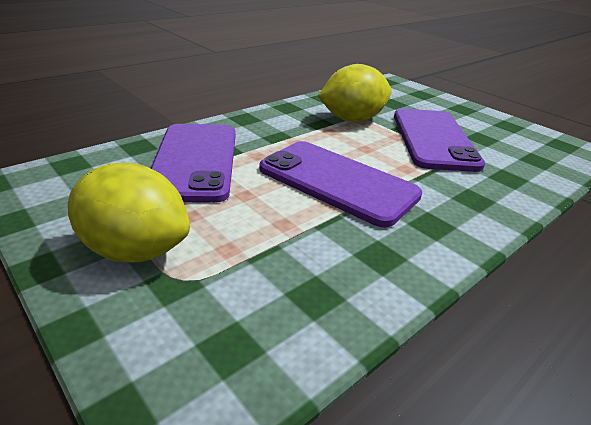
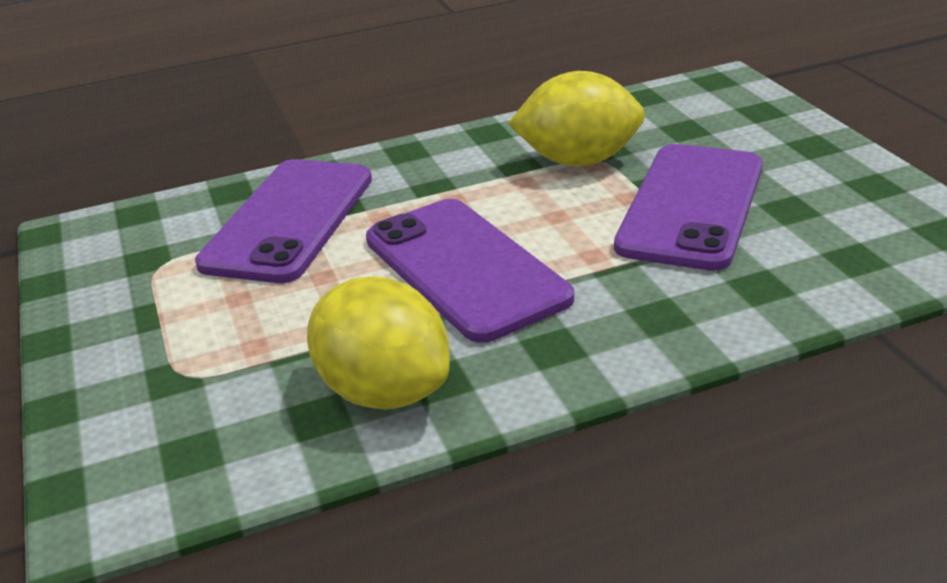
camera: 25 degrees right, 0 degrees up
(135, 250) = (152, 333): yellow lemon -> yellow lemon (384, 391)

